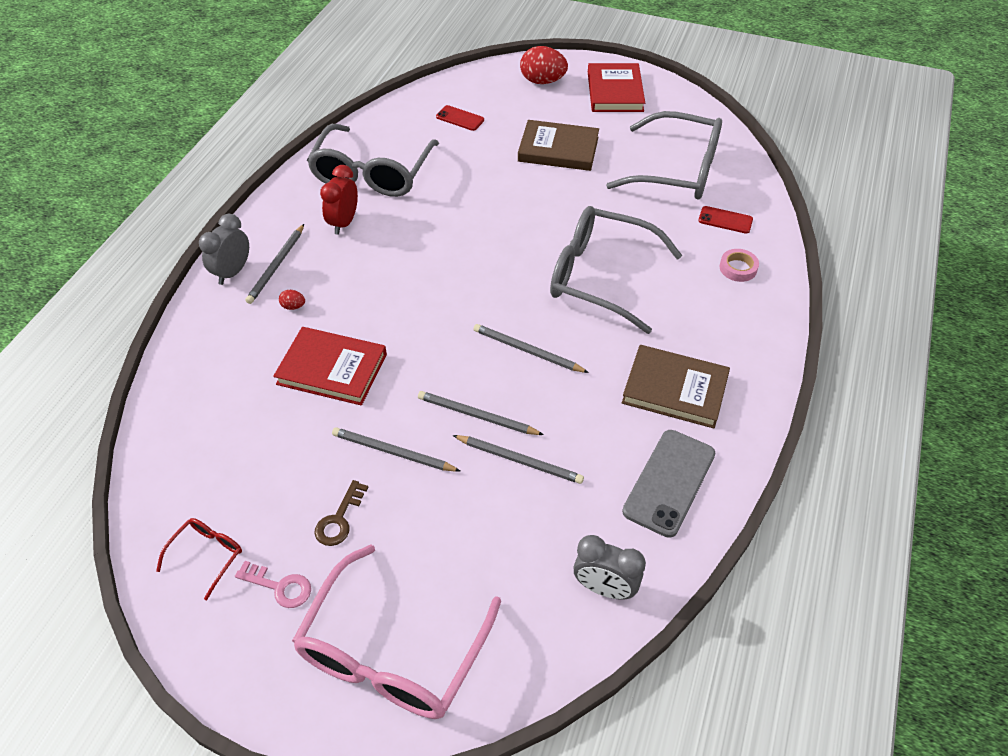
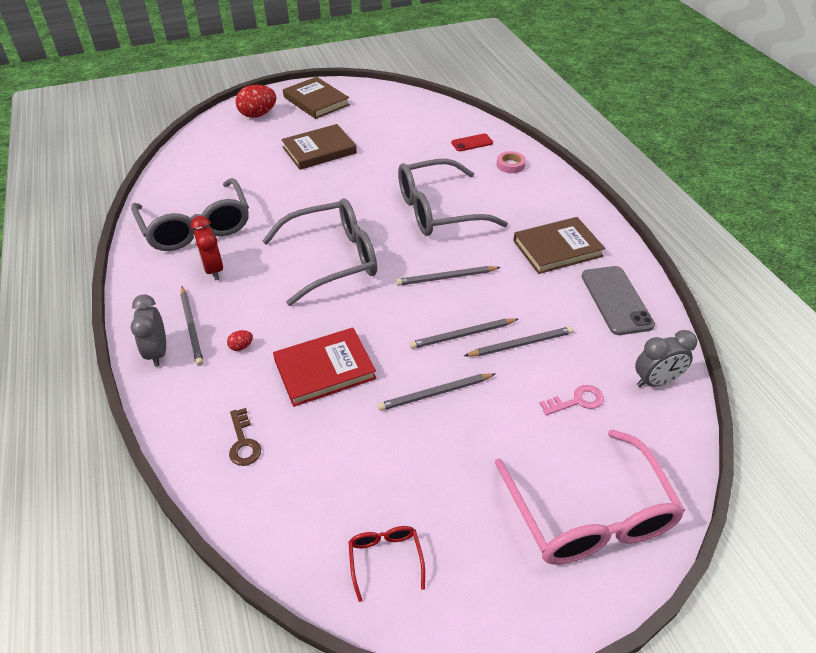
camera: 40 degrees left, 5 degrees down
(279, 586) = (465, 536): pink key -> pink key (576, 401)
(339, 519) = (451, 461): brown key -> brown key (243, 442)
(460, 118) = (223, 162): red phone -> none
(615, 91) = (316, 101): red book -> brown book
(677, 170) = (411, 128): grey glasses -> grey glasses (333, 259)

